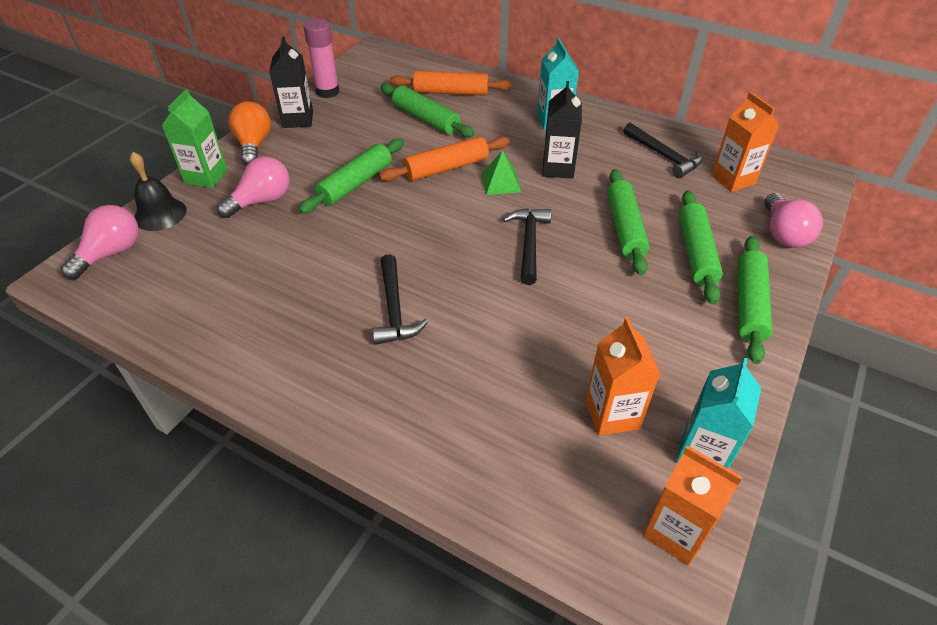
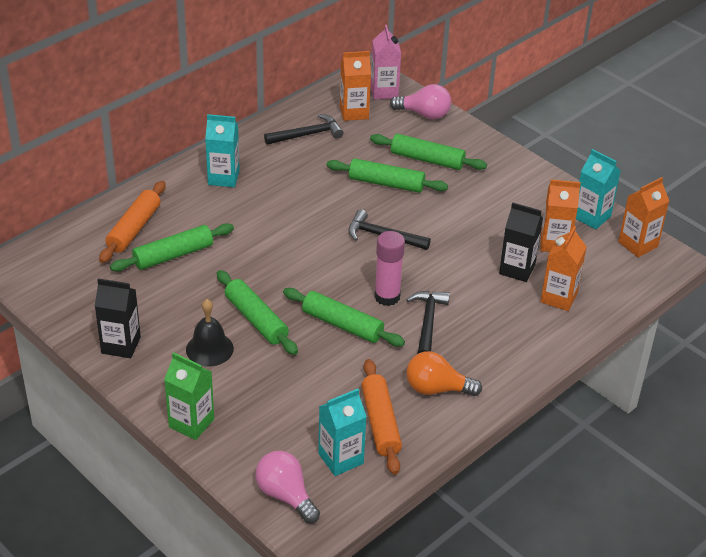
camera: 75 degrees left, 5 degrees down
(160, 214) = (239, 459): black bell -> black bell (209, 349)
(163, 281) = (341, 458): none -> turquoise carton
(254, 145) = (151, 383): orange light bulb -> orange light bulb (436, 389)
(262, 201) = (252, 385): pink light bulb -> none
(327, 92) = (77, 316): pink glue stick -> pink glue stick (387, 297)
(394, 309) = (427, 322): black hammer -> black hammer turned 90 degrees counterclockwise
(446, 168) = (261, 258): orange rolling pin -> orange rolling pin (380, 423)
(495, 438) = (559, 297): none -> orange carton
(501, 182) = (298, 231): green pyramid -> none
(558, 168) = (295, 195): black carton -> black carton (517, 269)
(749, 304) = (484, 155): green rolling pin -> green rolling pin (342, 325)
(794, 193) = (384, 91): none -> pink carton

